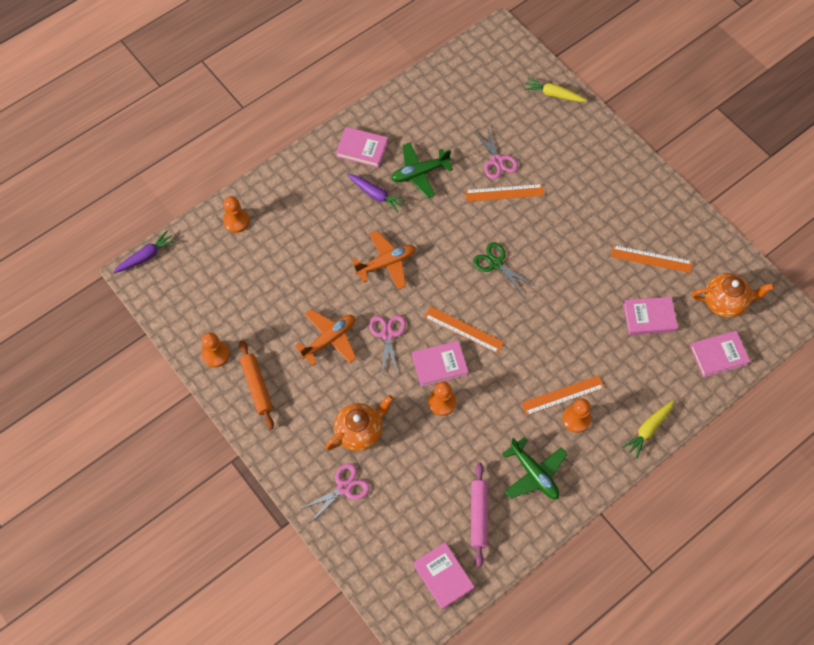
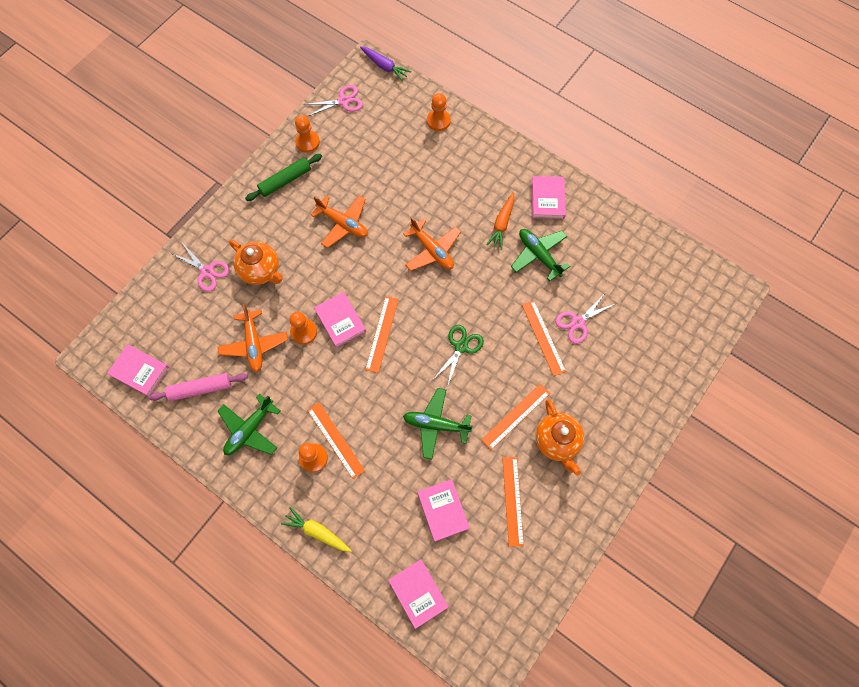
camera: 75 degrees right, 5 degrees up
(257, 386) = (285, 180): orange rolling pin -> green rolling pin
(376, 195) = (502, 223): purple carrot -> orange carrot
(388, 334) = (360, 270): pink scissors -> pink scissors (343, 101)
(442, 453) = (254, 344): none -> orange plane
(443, 576) = (140, 371): pink book -> pink book turned 75 degrees clockwise
(553, 94) = (680, 360): yellow carrot -> none
(567, 304) = (436, 425): none -> green plane
(574, 236) = (515, 416): none -> orange ruler
(725, 302) = (483, 590): orange teapot -> orange teapot (557, 441)

